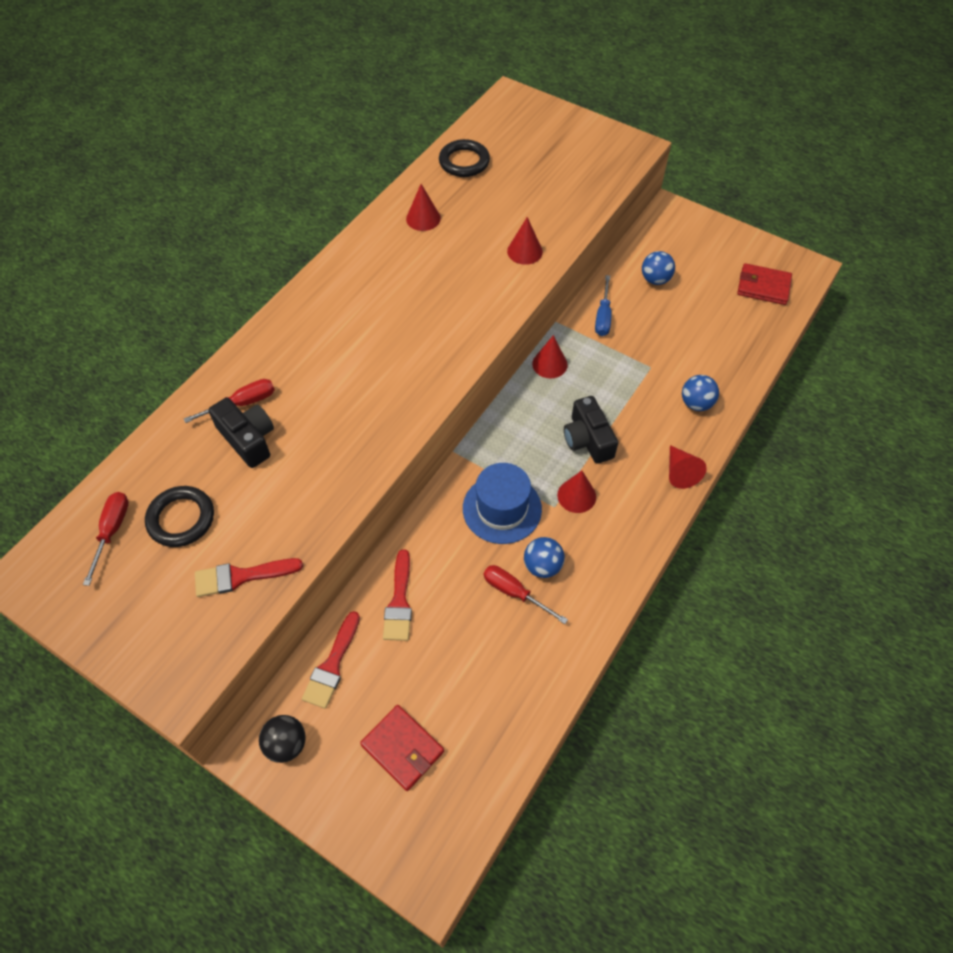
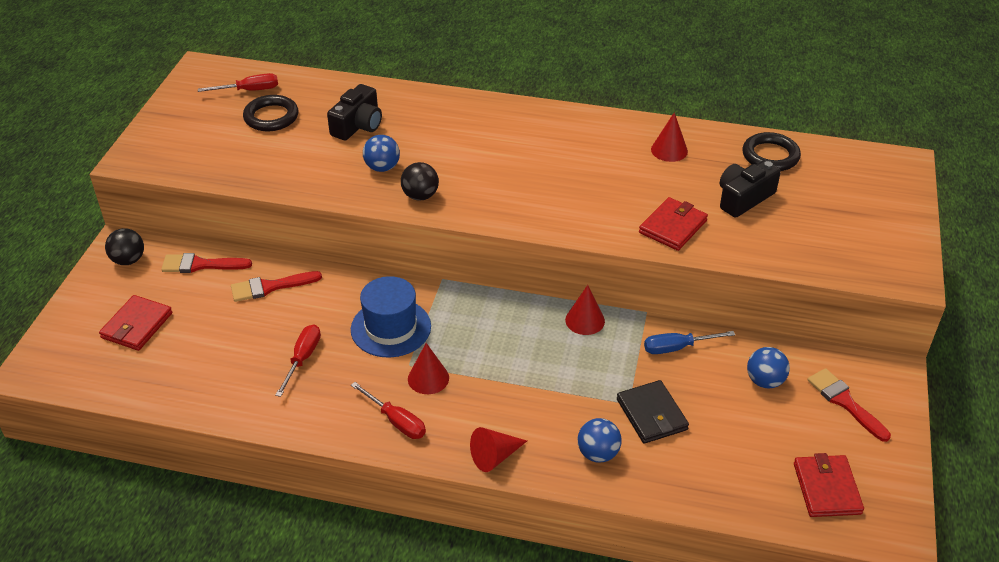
camera: 70 degrees right, 15 degrees down
(241, 576) = (230, 160): red brush -> red brush (845, 402)
(242, 403) = (392, 112): red screwdriver -> red screwdriver (396, 421)
(396, 414) = (420, 196): none -> black ball
(524, 251) = (673, 227): red cone -> red wallet
(542, 566) = (338, 371): blue ball -> blue ball (382, 167)
(587, 439) = (502, 371): black camera -> black camera (743, 198)
(667, 357) = (651, 414): none -> black wallet

